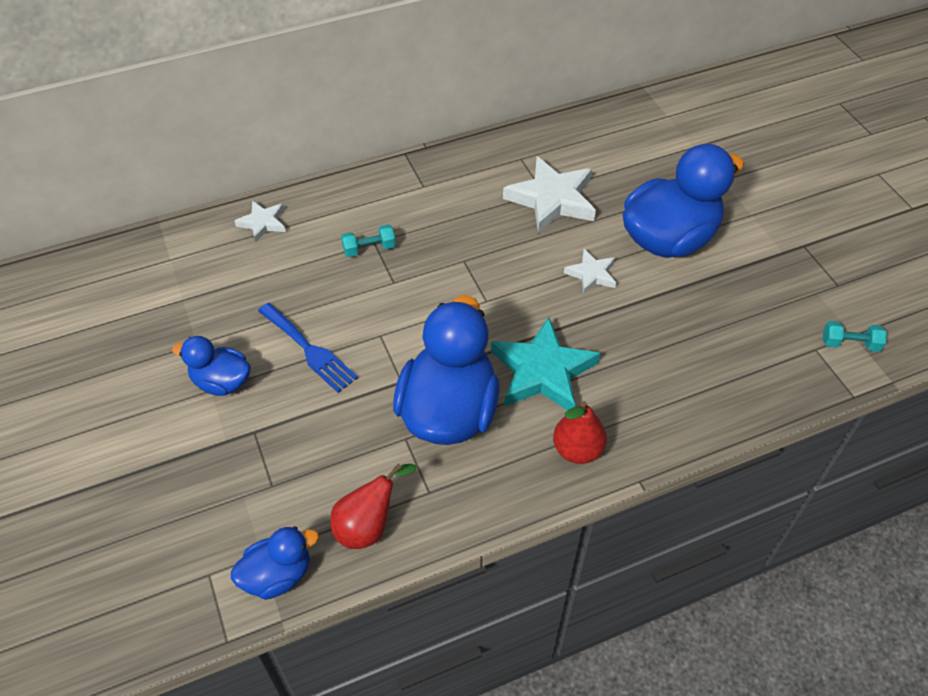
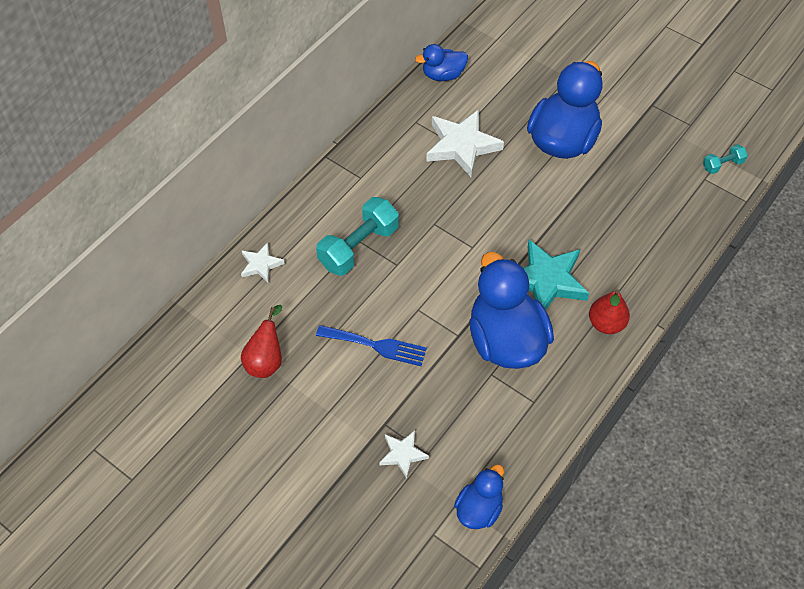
camera: 30 degrees left, 5 degrees up
(221, 382) = (332, 401): blue duck -> blue duck (443, 75)
(368, 526) = (512, 445): red pear -> red pear (266, 360)
(369, 249) = (359, 247): turquoise dumbbell -> turquoise dumbbell, size x1.99
(591, 274) = (529, 192): white star -> white star (402, 454)

